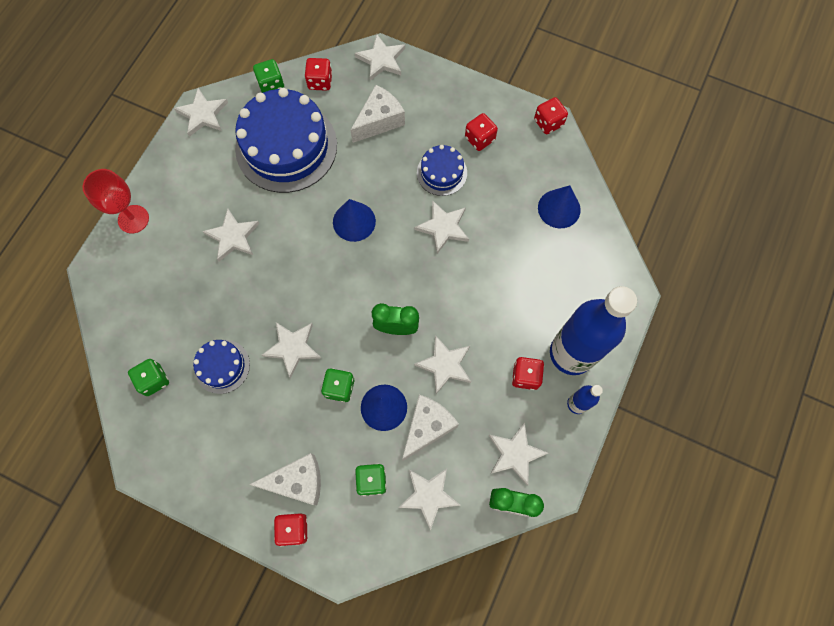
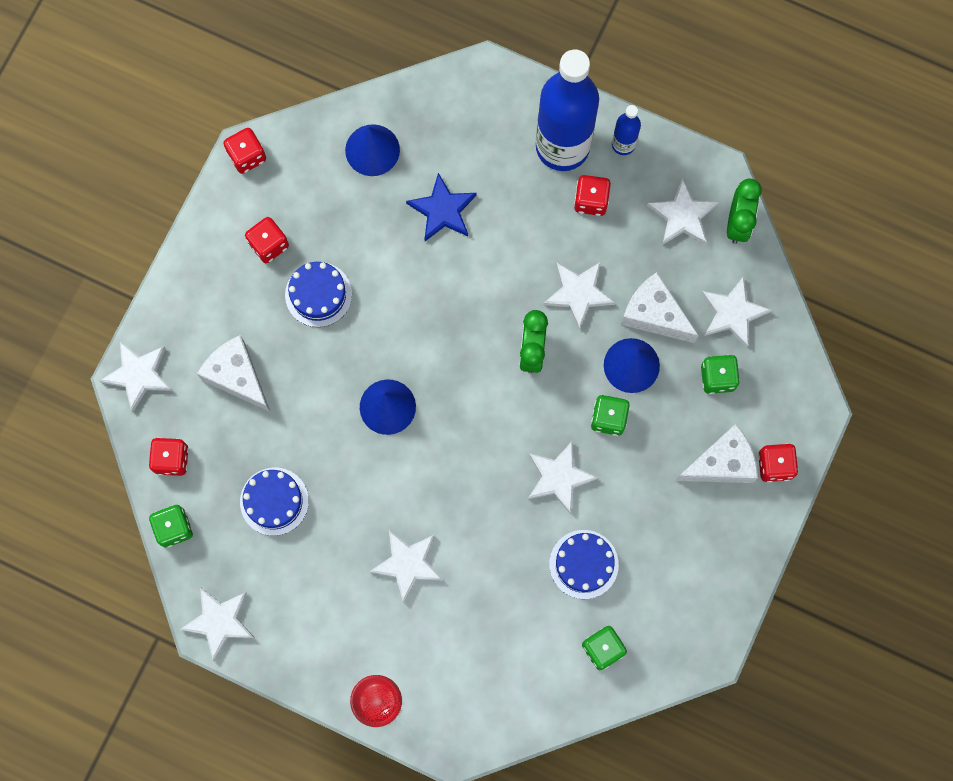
camera: 90 degrees left, 5 degrees up
(286, 146) = (274, 501): blue cake -> blue cake, size x0.49
(297, 481) = (721, 463): white cheese -> white cheese turned 75 degrees clockwise
(443, 227) = (397, 293): white star -> none
(512, 260) = (443, 210): none -> blue star

